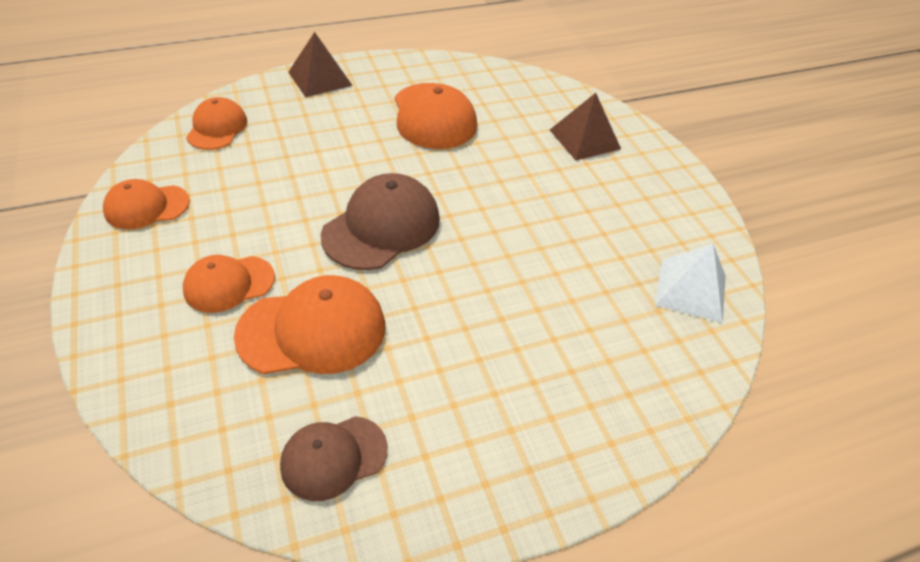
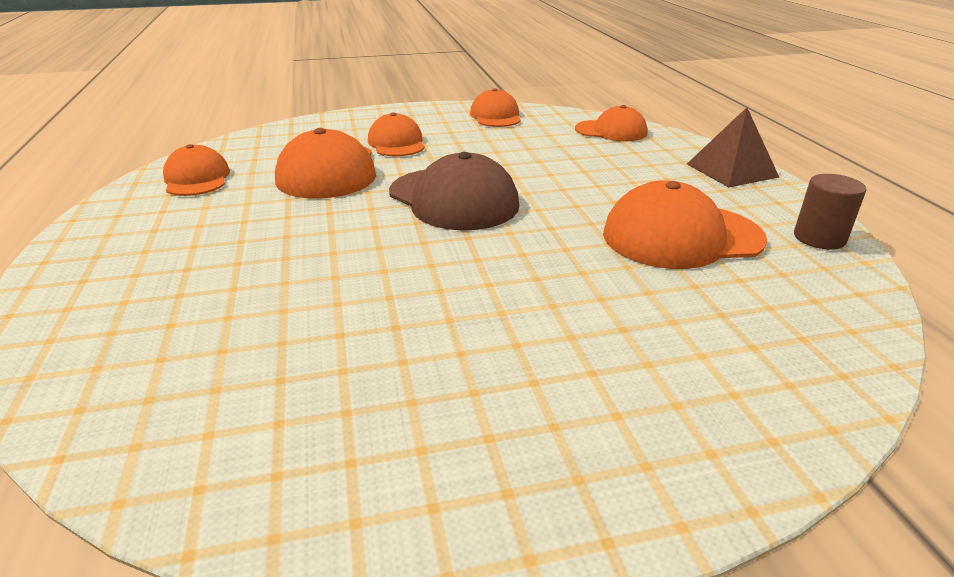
camera: 100 degrees right, 15 degrees down
(334, 457) = (197, 178): brown cap -> orange cap
(428, 67) = (819, 238): none -> brown cylinder
(584, 139) = (671, 381): brown pyramid -> none
(691, 290) = (231, 441): white pyramid -> none

